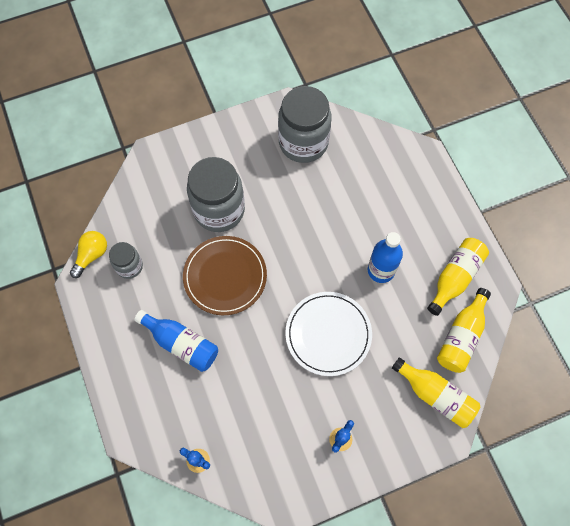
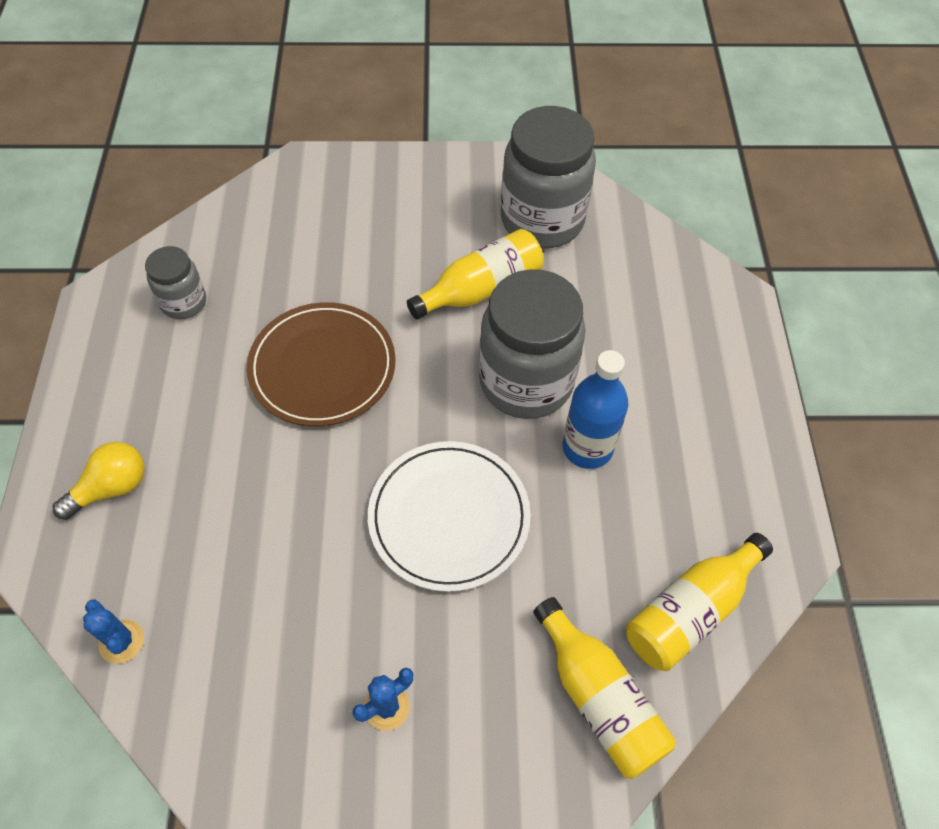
camera: 20 degrees right, 10 degrees down
(91, 255) = (137, 269): yellow light bulb -> yellow light bulb (111, 488)
(181, 344) = (199, 443): blue bottle -> none
(219, 210) = (363, 270): grey jar -> grey jar (526, 382)
(455, 277) = (717, 506): yellow bottle -> yellow bottle (481, 289)

